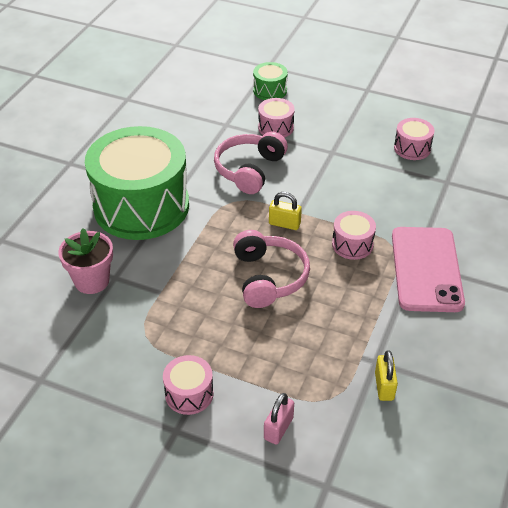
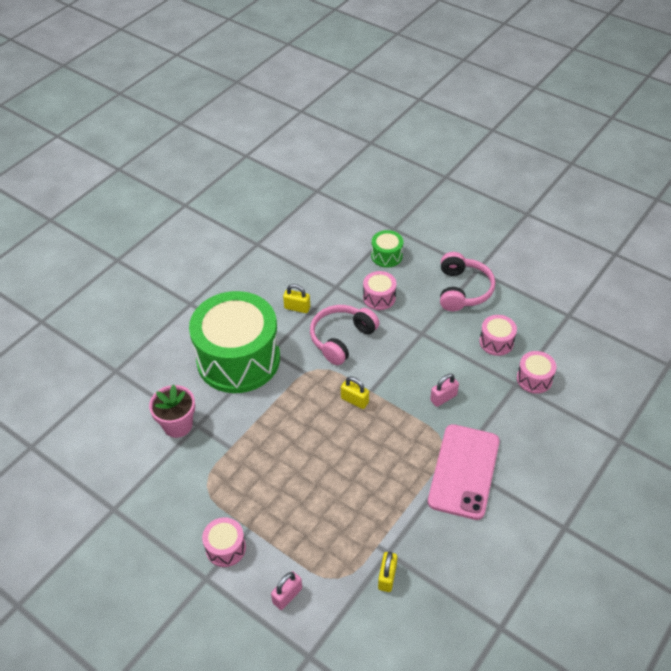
camera: 15 degrees right, 5 degrees up
(191, 149) = (297, 308): none -> yellow padlock
(268, 277) = (324, 451): pink headphones -> pink headphones (462, 290)
(352, 244) = (407, 433): pink drum -> pink drum (534, 379)
(378, 206) = (443, 398): none -> pink padlock

